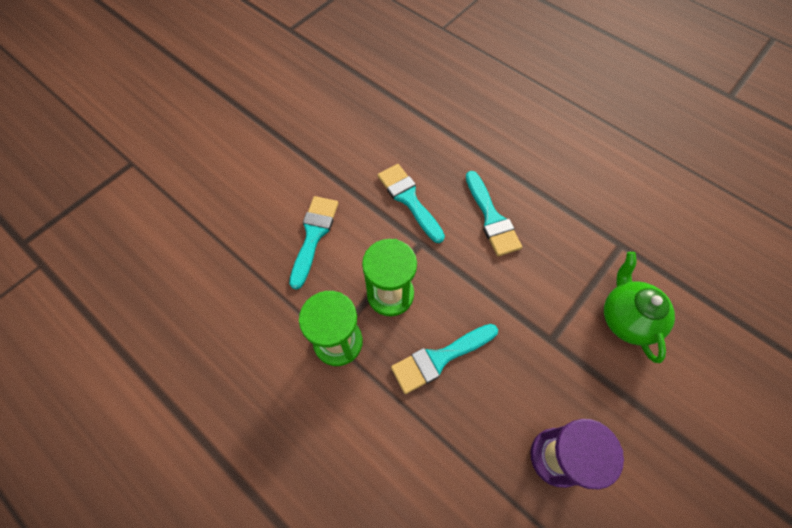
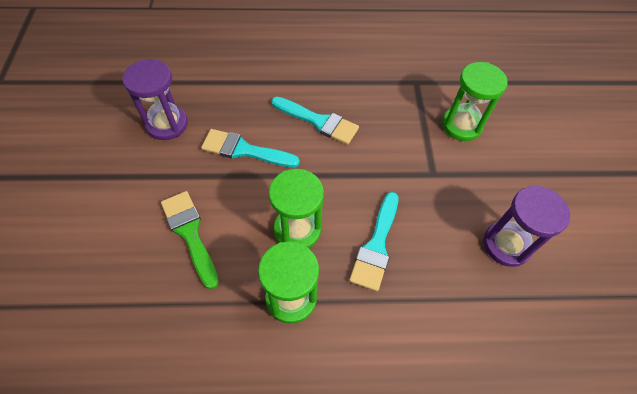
camera: 45 degrees left, 5 degrees down
(314, 235) = (190, 233): turquoise brush -> green brush
(371, 137) = (167, 124): none -> purple hourglass
(626, 318) = (461, 125): green teapot -> green hourglass

